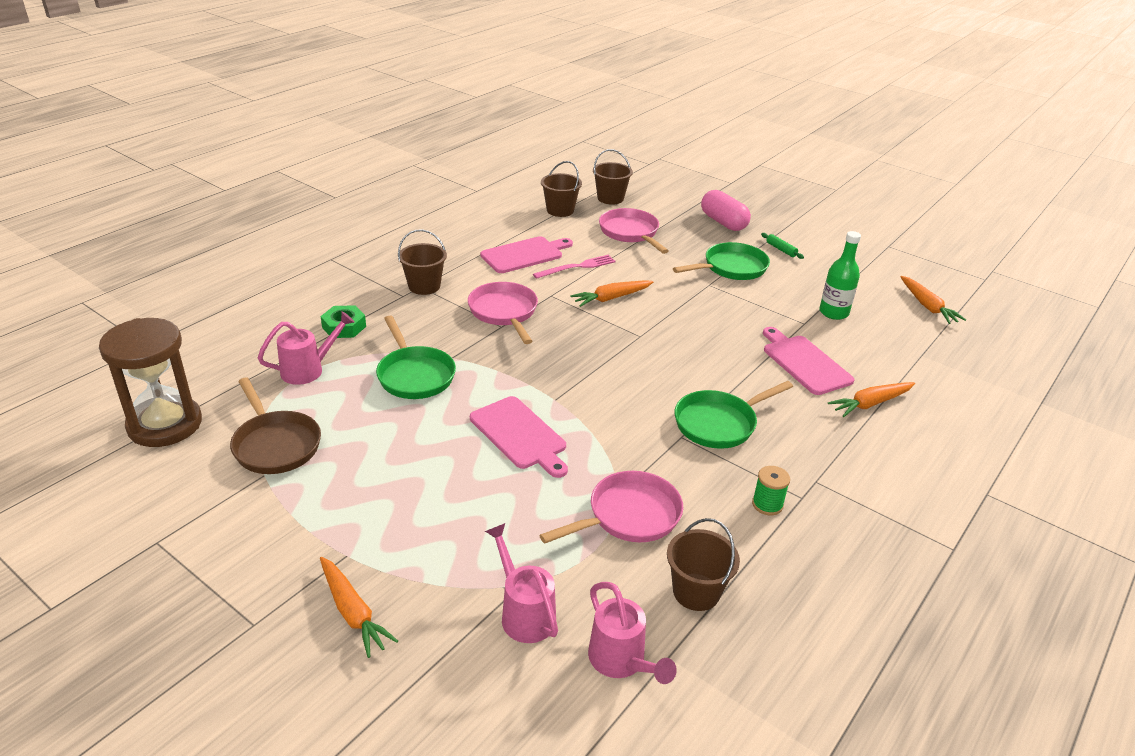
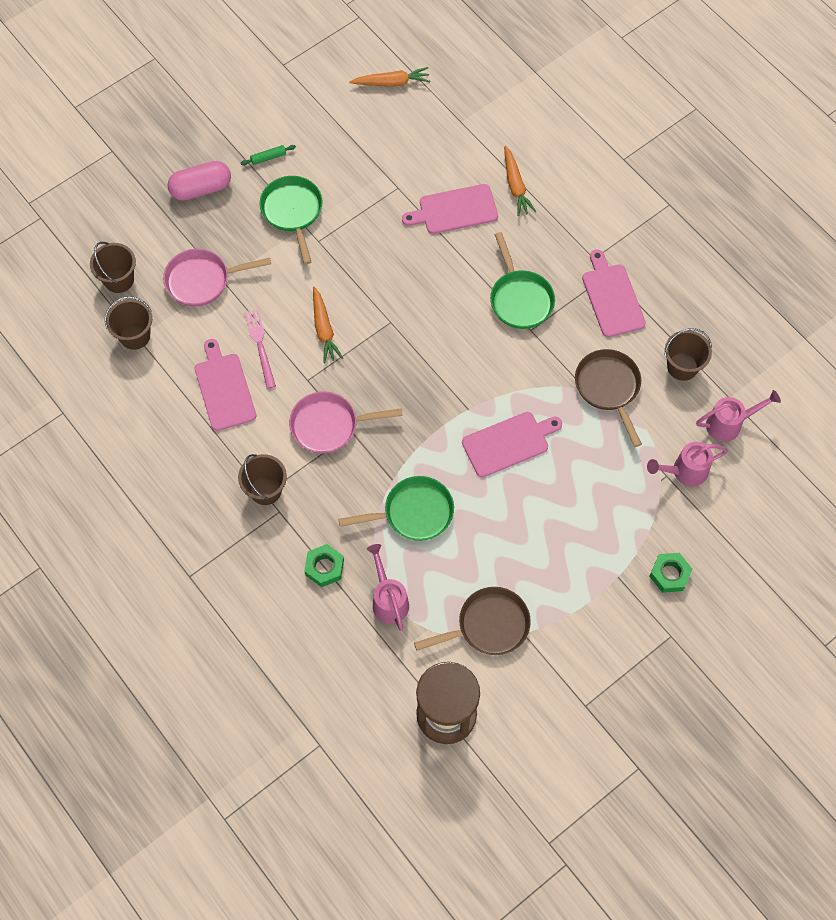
camera: 75 degrees left, 30 degrees up
(353, 612) = (669, 574): orange carrot -> green nut
(629, 516) = (609, 388): pink pan -> brown pan
(767, 504) = (612, 297): green spool -> pink cutting board
(833, 312) = (386, 158): green bottle -> none

